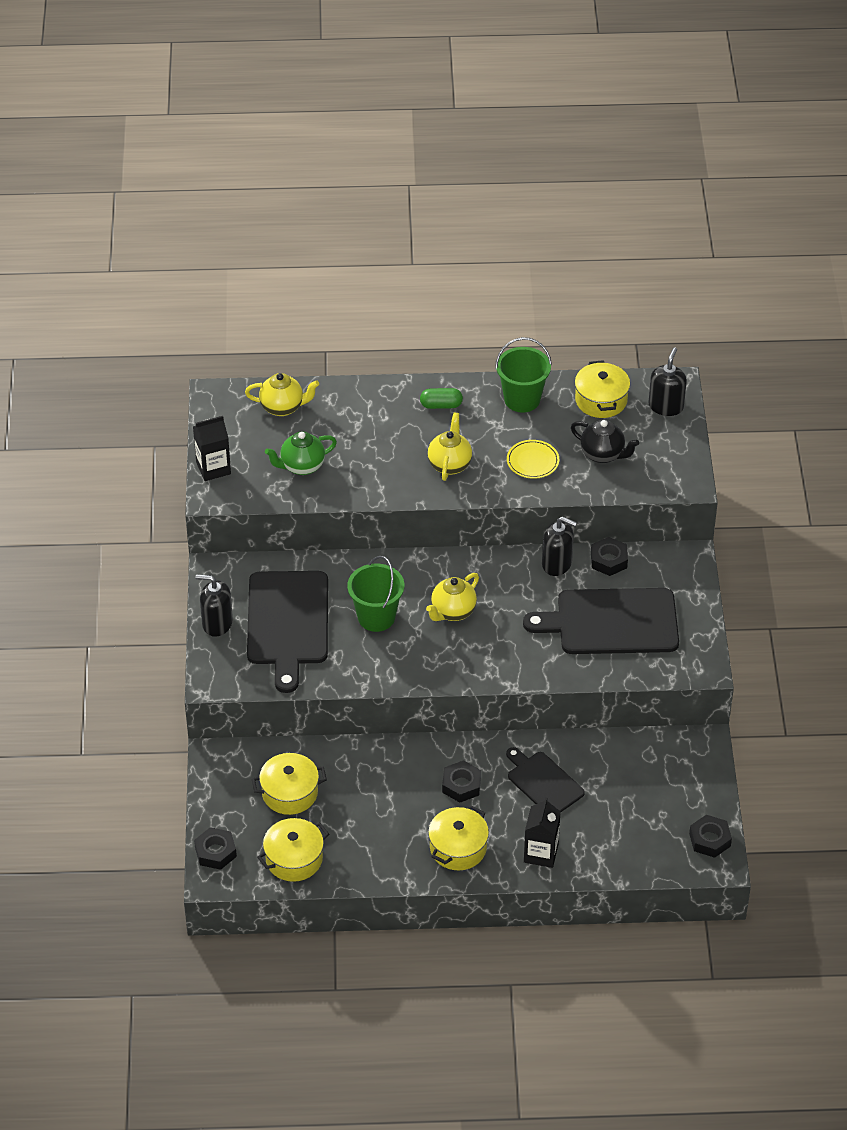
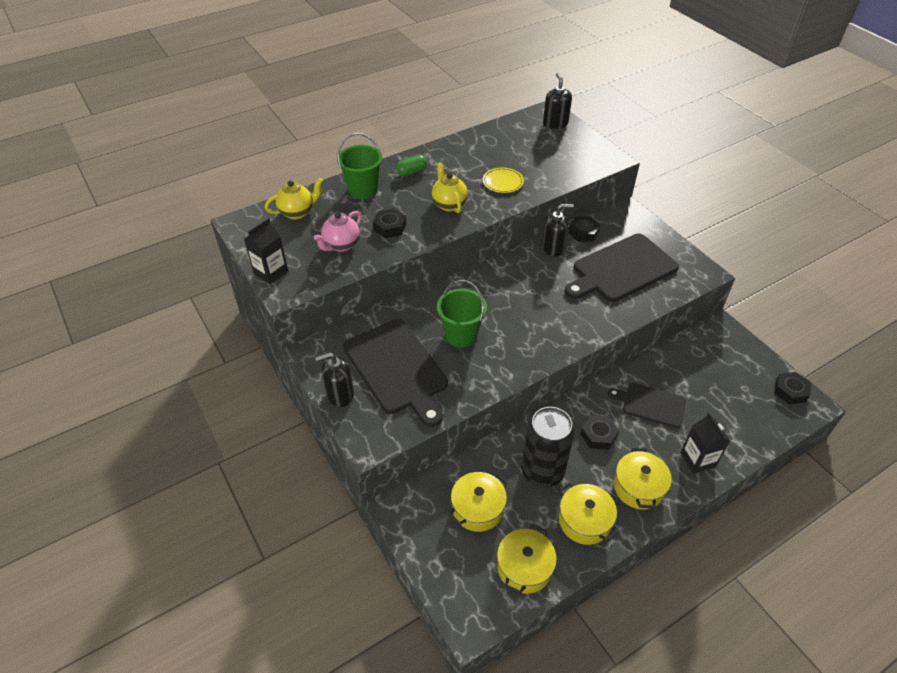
camera: 30 degrees left, 0 degrees up
(215, 852) = (455, 598): black nut -> black nut (389, 227)
(302, 466) = (341, 245): green teapot -> pink teapot
(376, 791) = (542, 472): none -> black can
(452, 612) = (512, 308): yellow teapot -> none
(522, 399) = (463, 150): green bucket -> green bucket (363, 190)
(601, 400) = (513, 133): yellow pot -> yellow pot (584, 521)
(603, 454) = (544, 162): black teapot -> none

